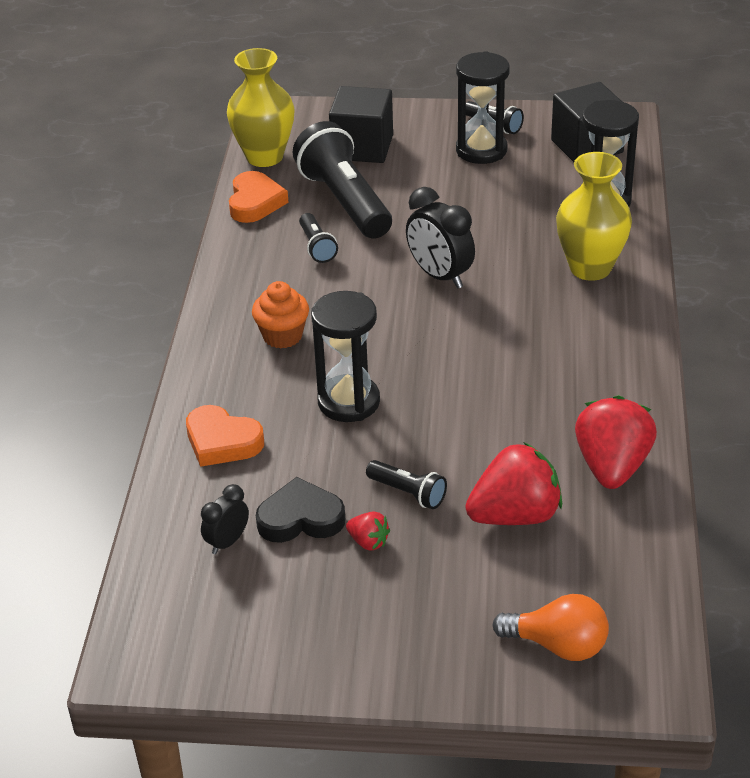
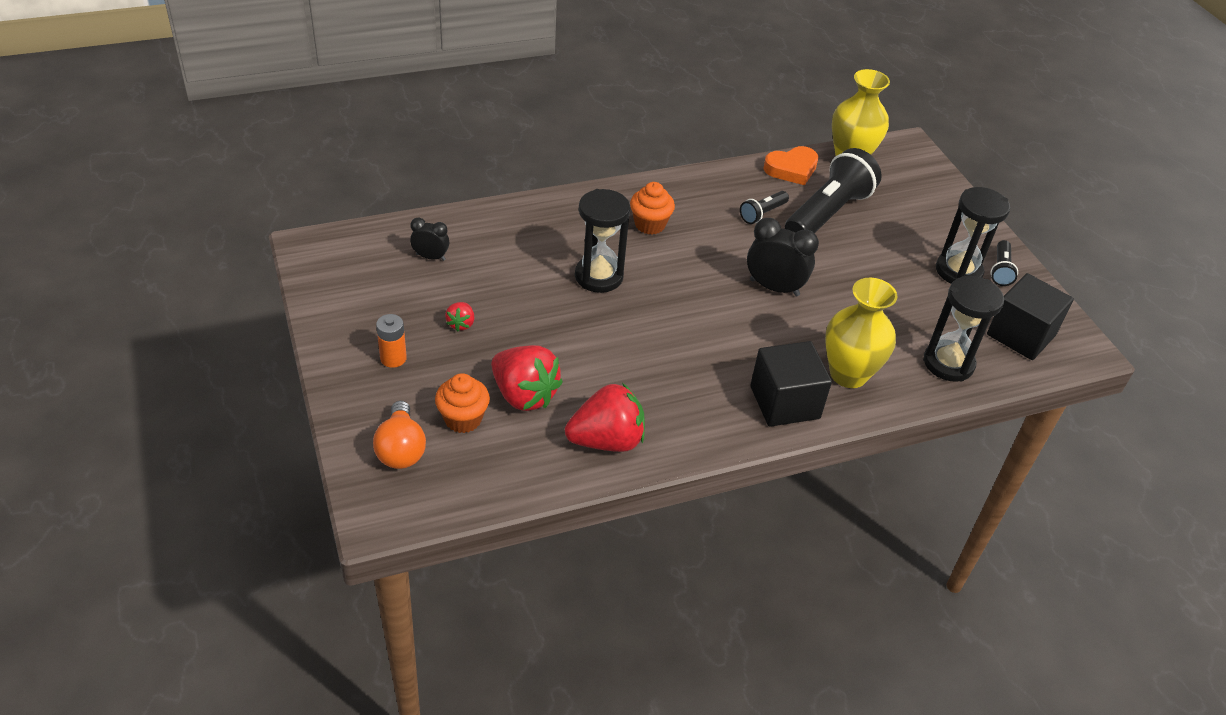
camera: 60 degrees right, 5 degrees up
(222, 441) = (524, 227): orange heart -> none
(300, 518) = (468, 285): black heart -> none
(362, 147) = (905, 204): black cube -> black cube (784, 402)
(399, 620) = (393, 358): none -> orange battery
(408, 493) = (519, 331): black flashlight -> none
(440, 276) = (774, 287): black clock -> black clock turned 90 degrees clockwise
(531, 578) = (463, 419): none -> orange cupcake

